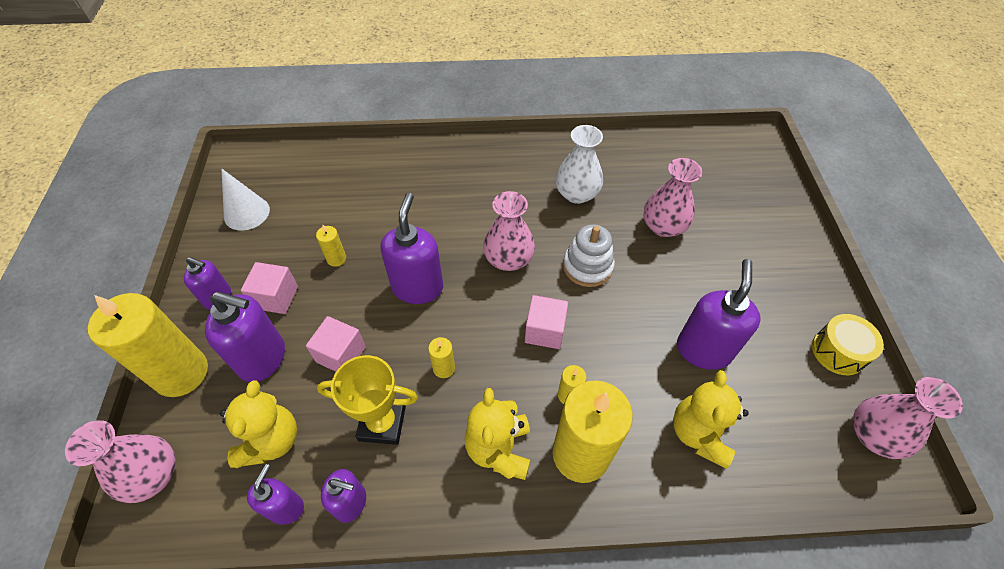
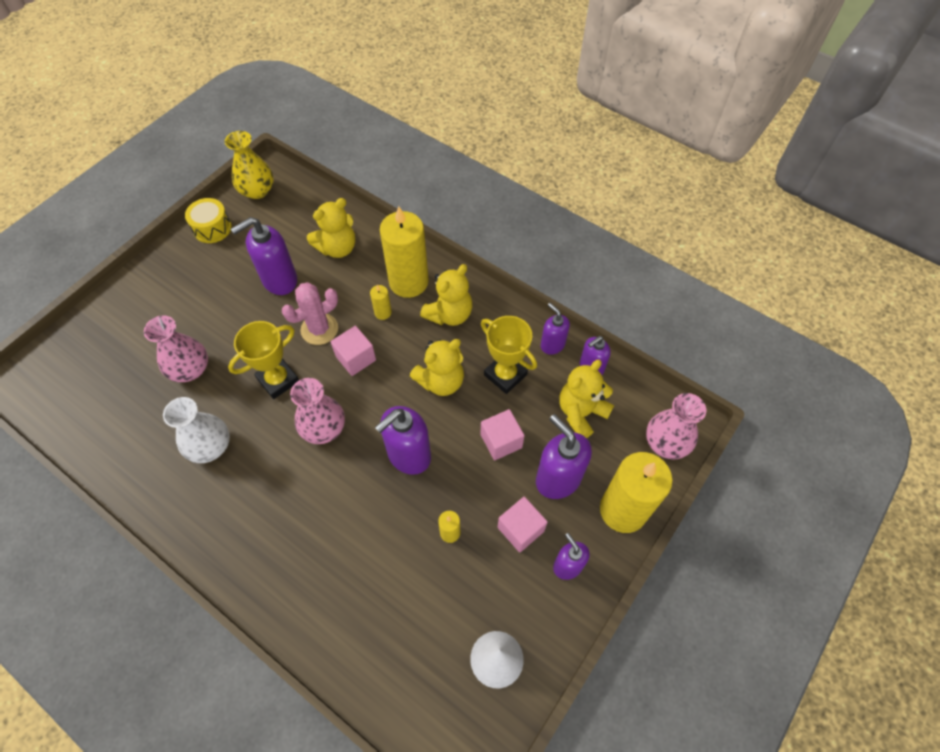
camera: 140 degrees left, 5 degrees up
(444, 368) = (441, 381): yellow candle -> yellow teddy bear
(587, 266) = (278, 380): white stacking toy -> yellow trophy
(607, 332) = (319, 329): none -> pink cactus
(873, 435) = (257, 190): pink vase -> yellow vase

